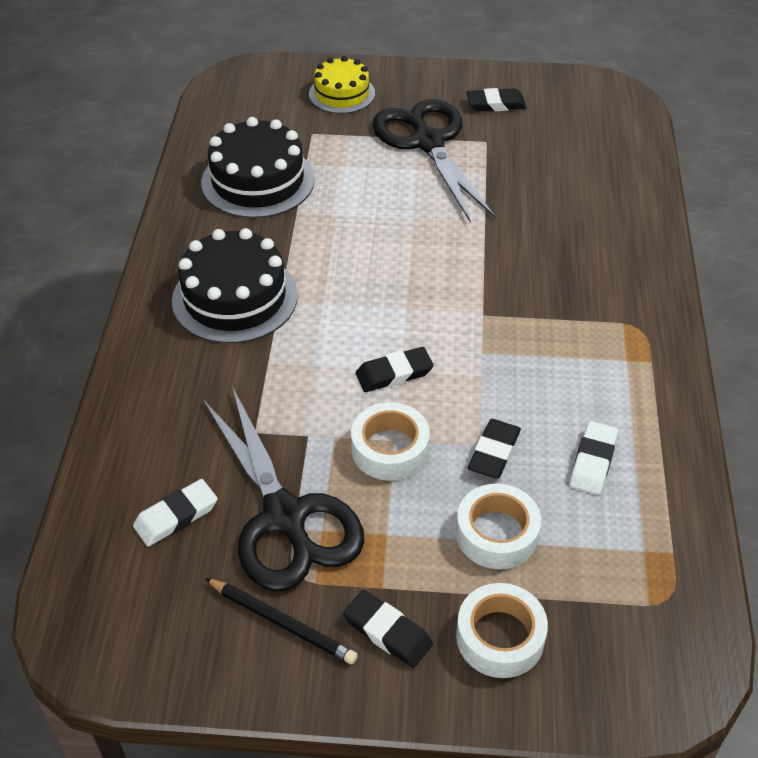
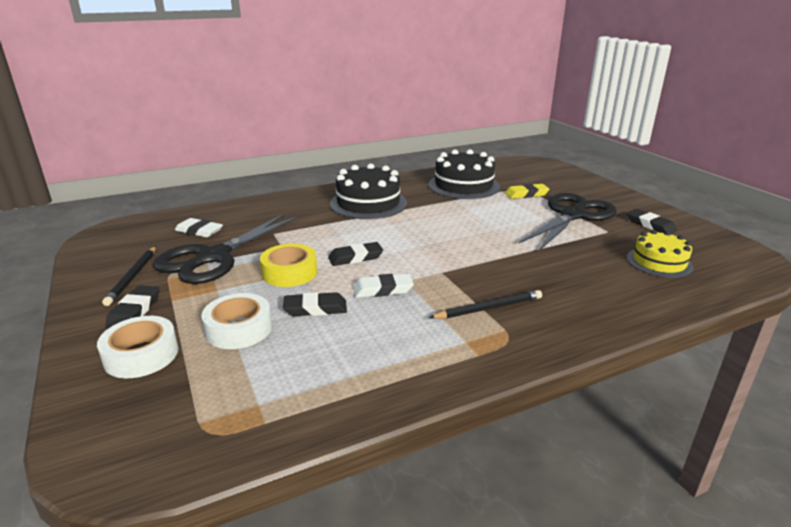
camera: 60 degrees right, 20 degrees down
(337, 143) = (526, 194): none -> yellow eraser
(342, 94) = (569, 185): yellow cake -> yellow cake (659, 262)
(390, 449) = (289, 272): white tape -> yellow tape
(394, 373) = (355, 257): black eraser -> black eraser turned 60 degrees counterclockwise
(580, 315) = (488, 308): none -> black pencil
(593, 461) = (339, 353): white eraser -> white eraser (383, 289)

